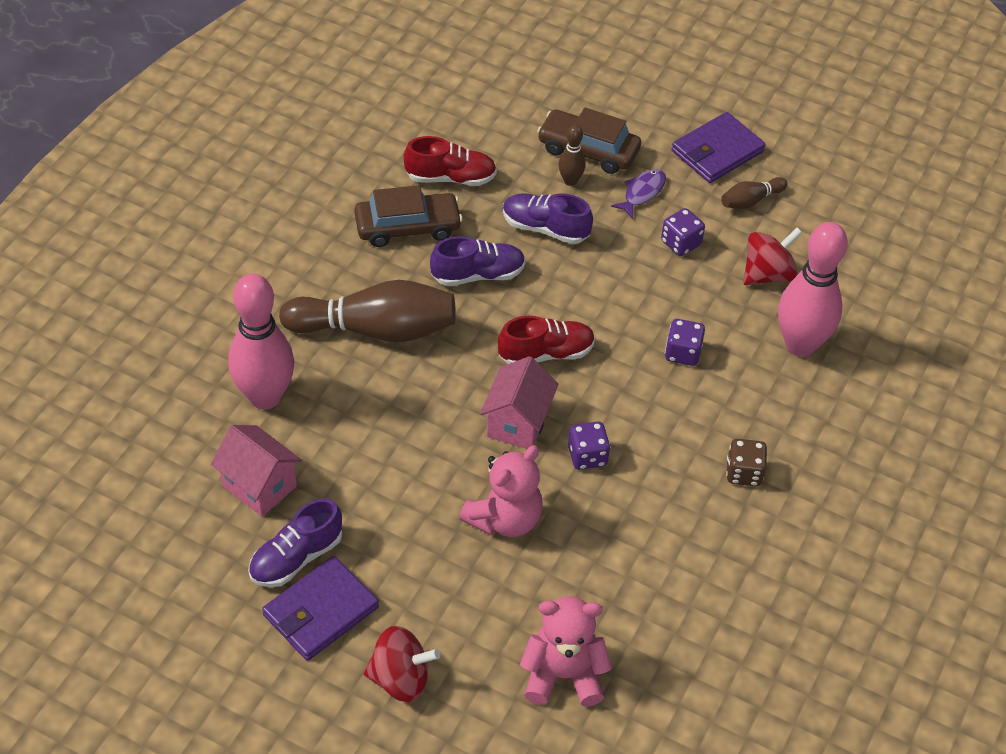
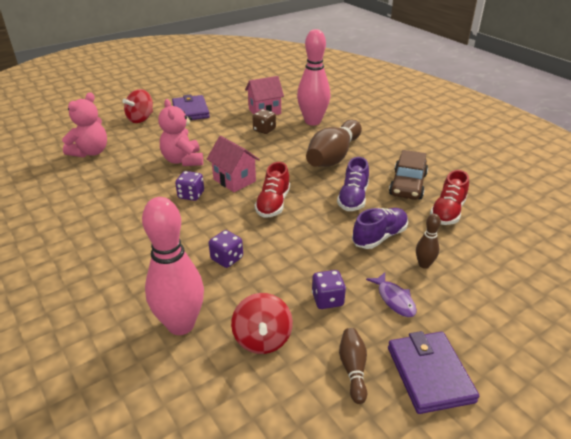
camera: 120 degrees right, 15 degrees down
(296, 558) = (221, 111): purple shoe -> none
(588, 150) = (457, 286): brown car -> none
(743, 473) = (117, 248): brown dice -> brown dice (264, 130)

